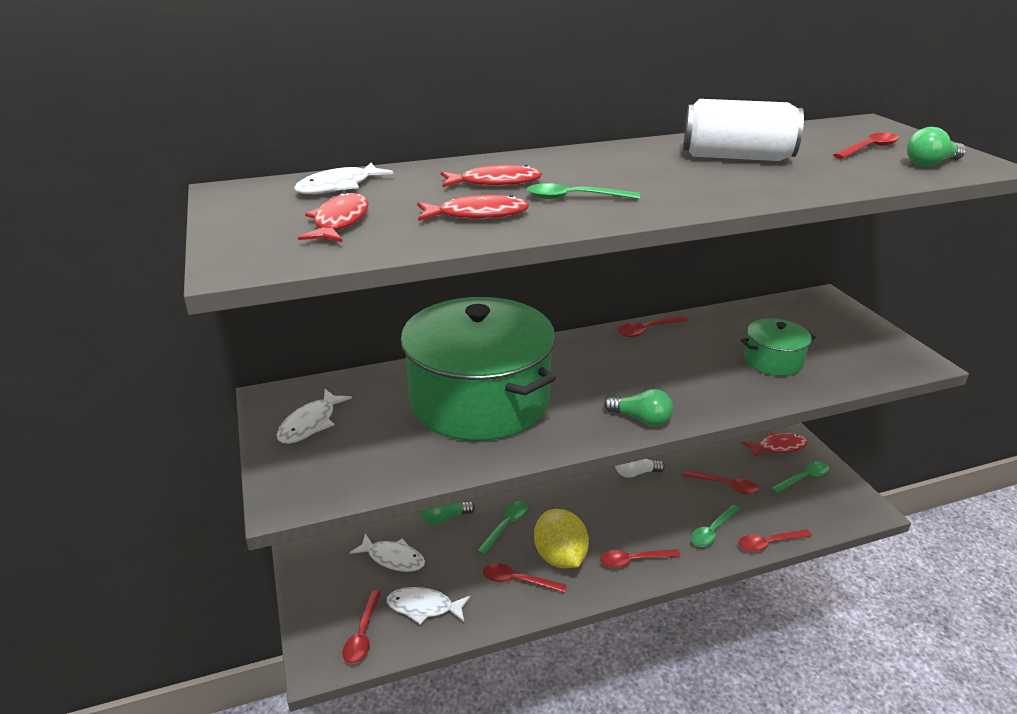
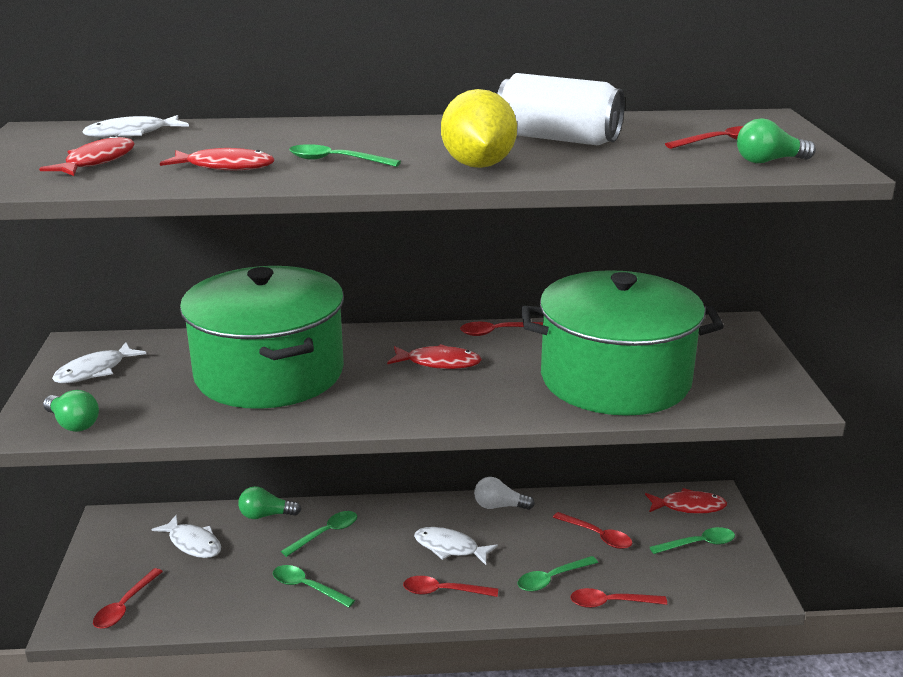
camera: 15 degrees right, 5 degrees down
(424, 607) = (198, 593): white fish -> white fish (450, 548)
(495, 183) = (278, 142): red fish -> red fish (439, 363)
(517, 581) = (307, 587): red spoon -> green spoon
(560, 557) = (365, 573): yellow lemon -> yellow lemon (478, 165)
(641, 419) = (420, 412): green light bulb -> green light bulb (73, 423)
(773, 361) = (615, 379): green pot -> green pot, size x2.23

